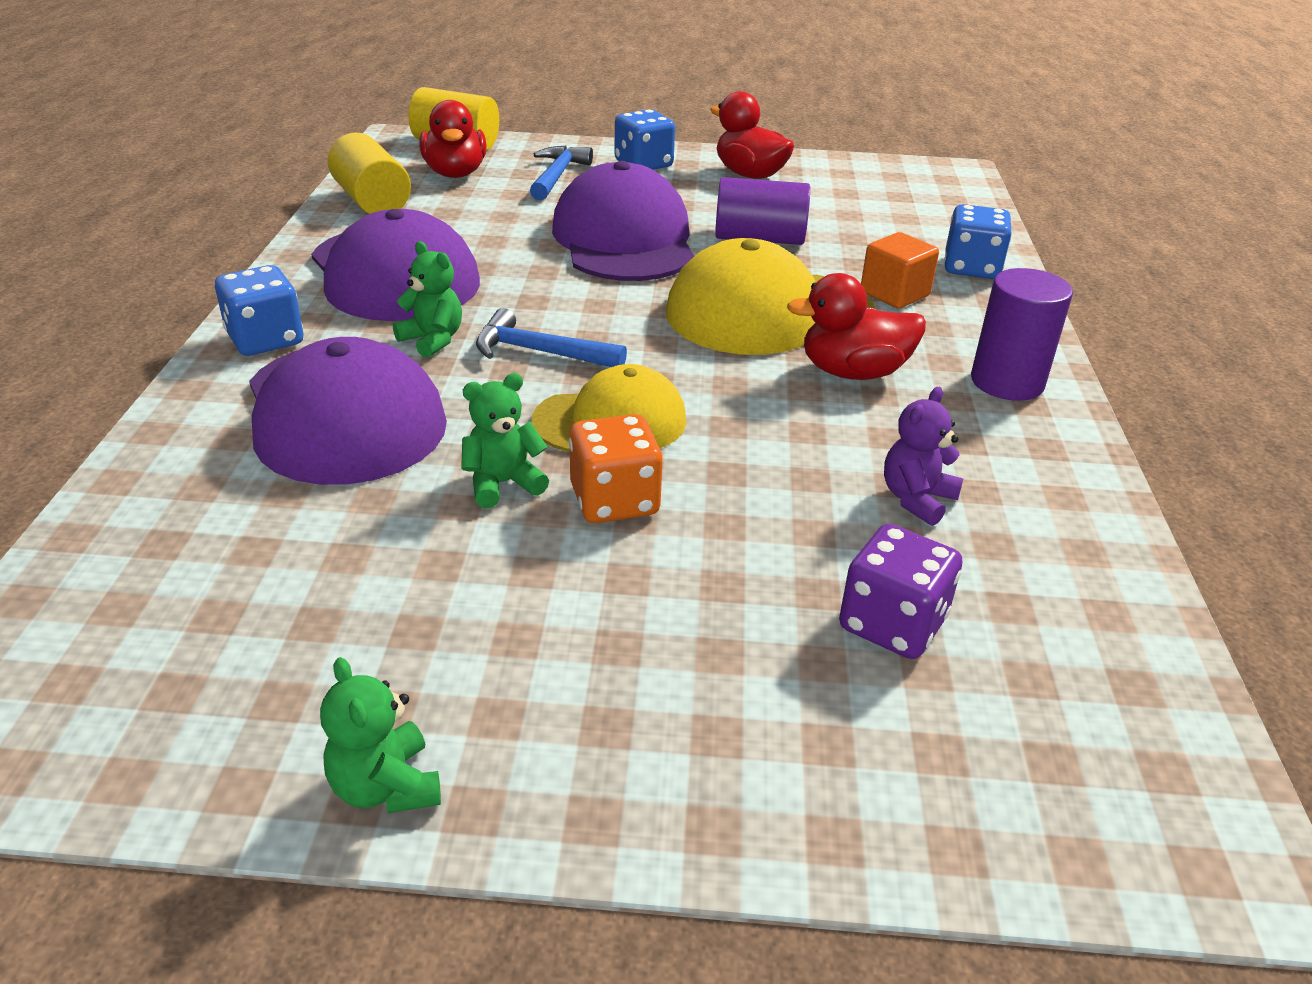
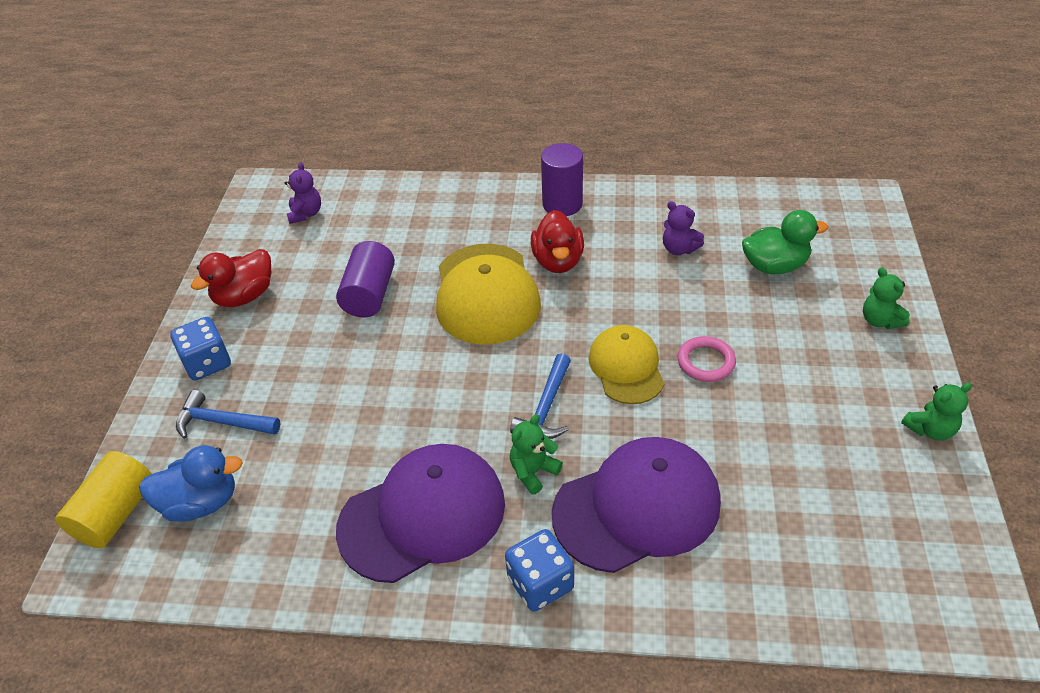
camera: 85 degrees left, 10 degrees up
(372, 201) = (261, 562): yellow cylinder -> none
(455, 173) = (201, 503): red duck -> blue duck
(503, 483) = (700, 412): green teddy bear -> green teddy bear (880, 320)
(614, 501) = (706, 362): orange dice -> pink ring
(624, 239) = (365, 370): purple cap -> none
(892, 624) = (774, 266): purple dice -> green duck
(894, 294) = (457, 236): orange cube -> none
(910, 198) = (306, 214): none -> purple teddy bear
(971, 268) = (421, 199): blue dice -> none

